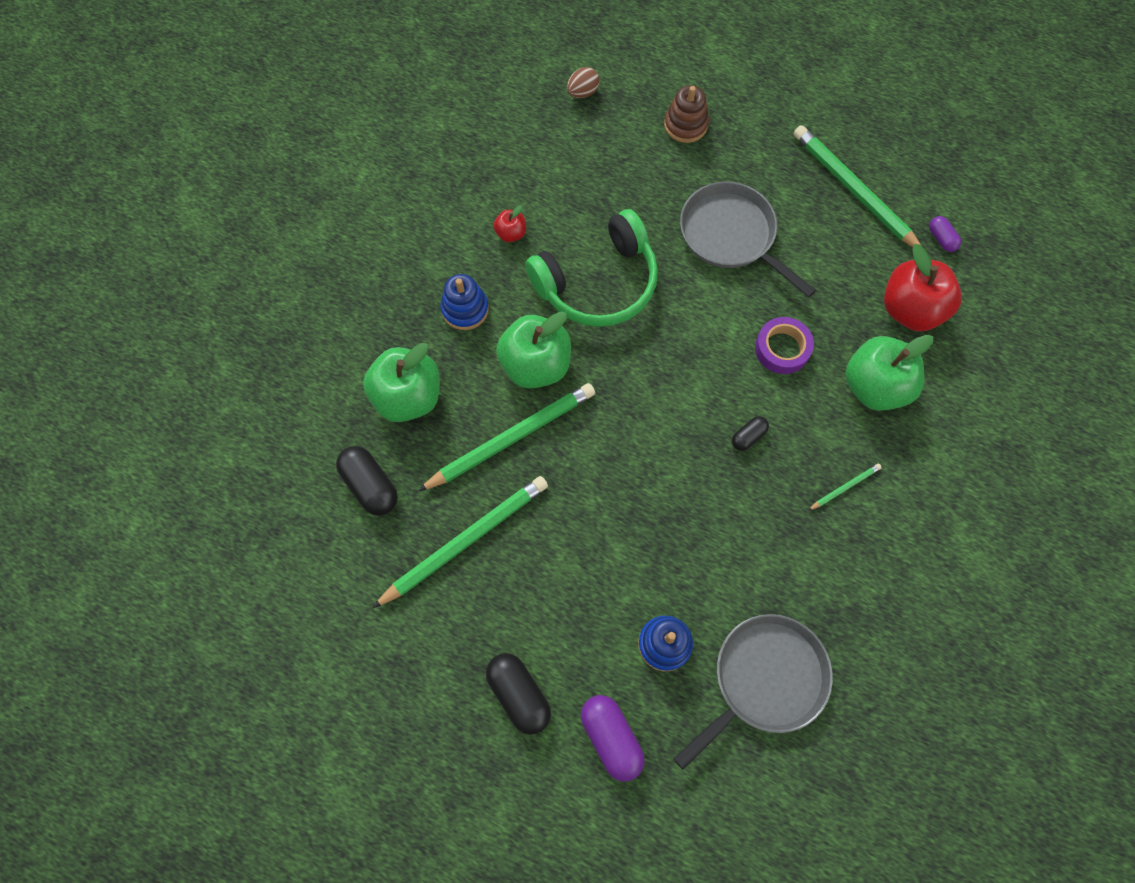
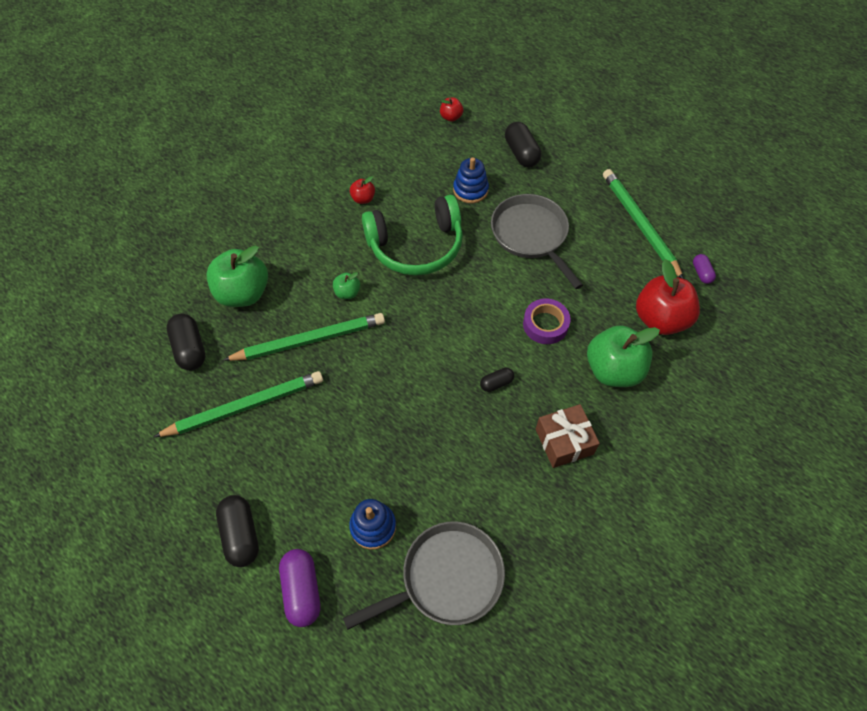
camera: 15 degrees right, 10 degrees down
(465, 309) = (309, 242): blue stacking toy -> blue stacking toy (470, 190)
(535, 365) = (347, 293): green apple -> green apple, size x0.47
(582, 92) = (451, 117): brown egg -> red apple
(685, 125) = (521, 153): brown stacking toy -> black capsule
(844, 487) = (564, 441): green pencil -> brown gift

